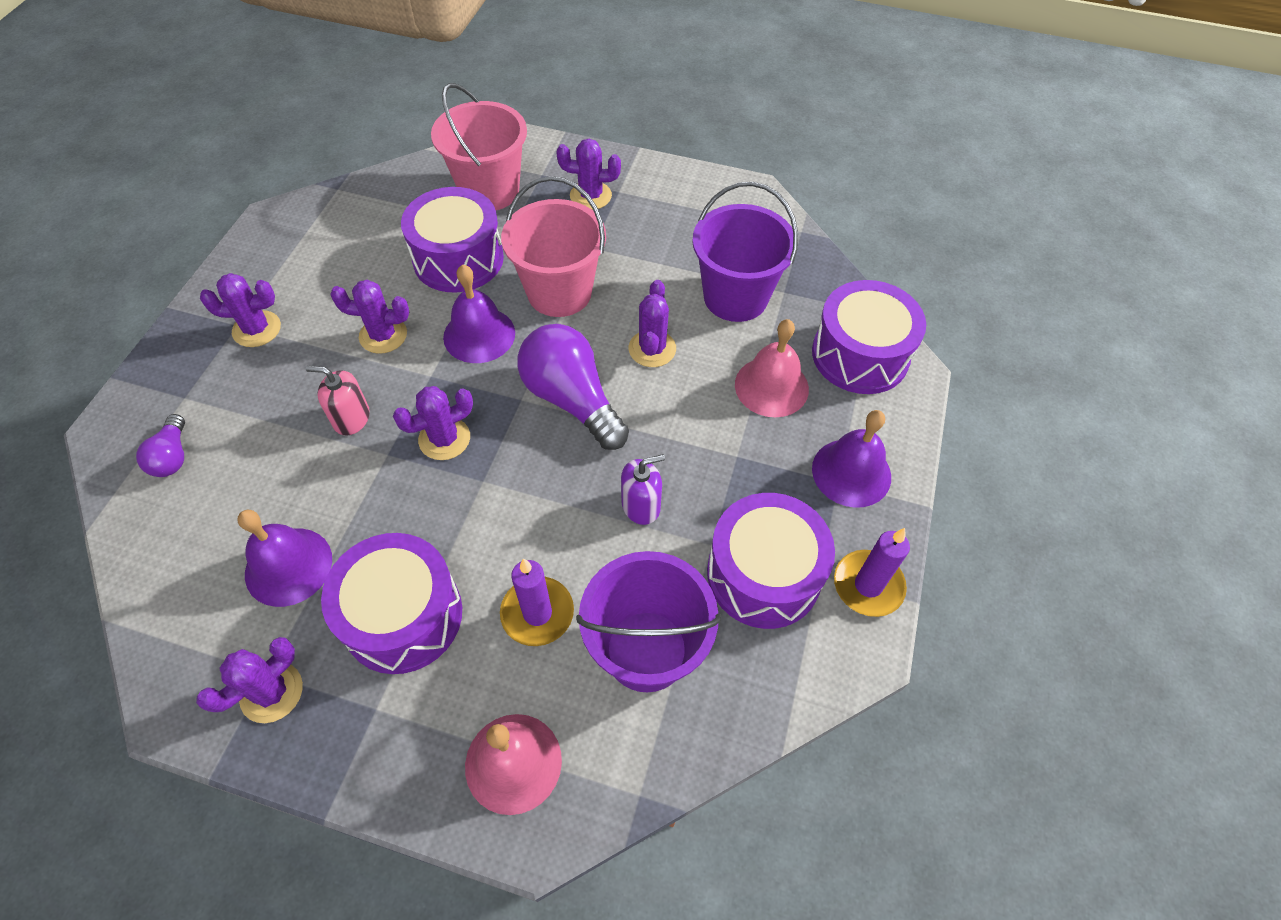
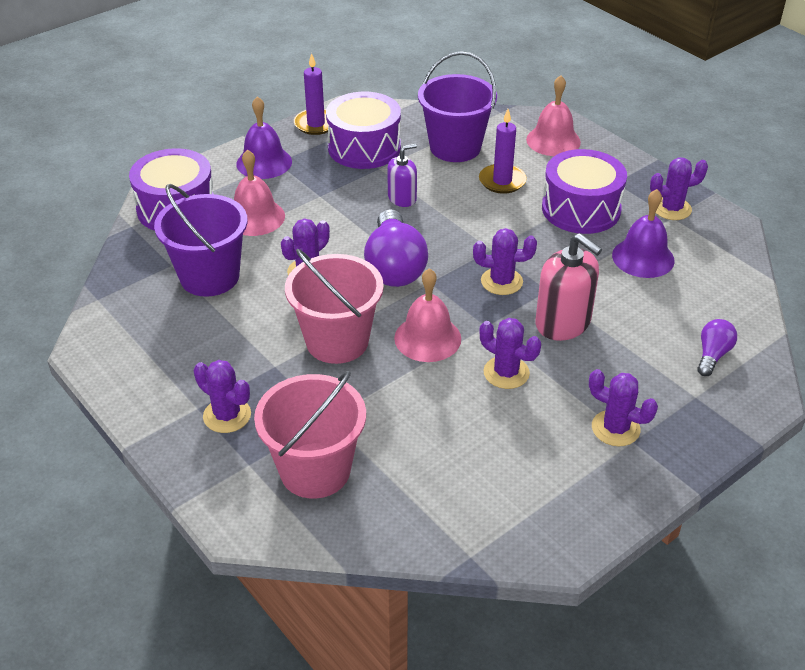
camera: 145 degrees left, 15 degrees down
(351, 418) = (563, 323): pink soap dispenser -> pink soap dispenser, size x1.65
(458, 259) = (398, 411): purple drum -> none
(479, 335) = (427, 338): purple bell -> pink bell
(641, 505) = (402, 198): purple soap dispenser -> purple soap dispenser turned 135 degrees clockwise

